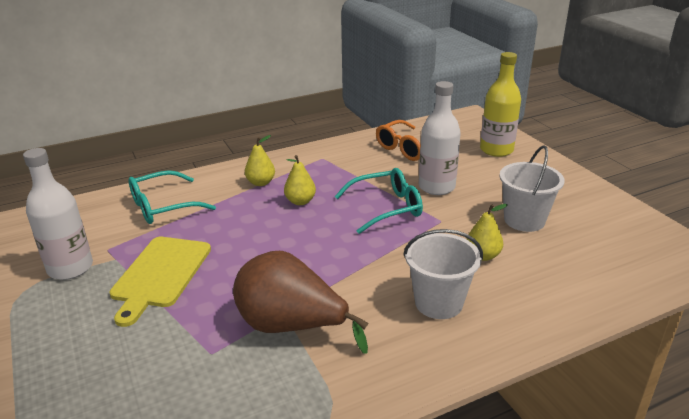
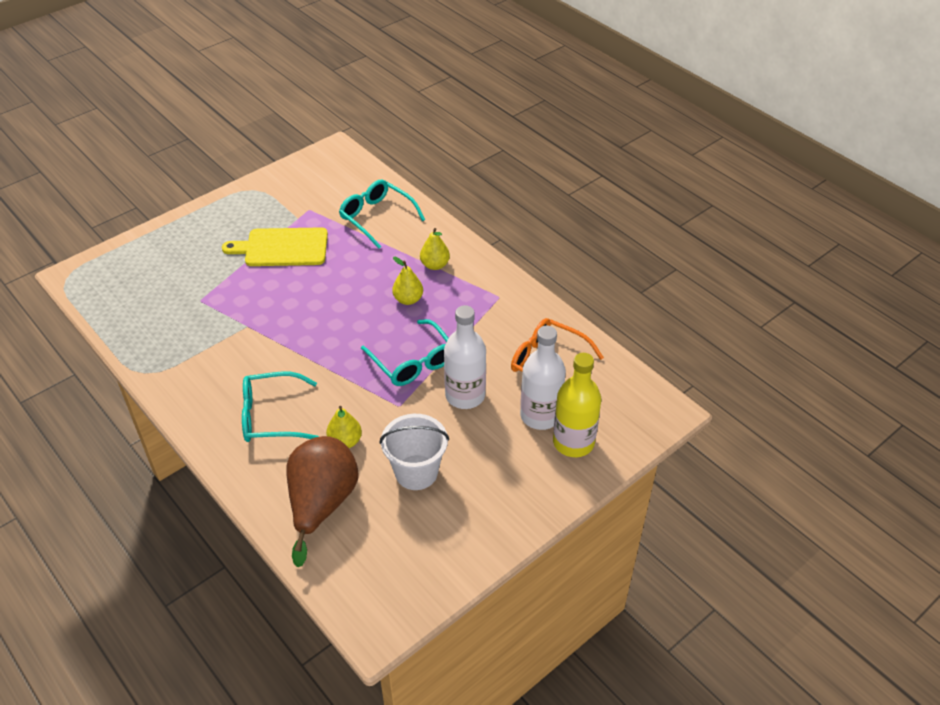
camera: 75 degrees right, 15 degrees up
(70, 268) = (282, 200): white bottle -> white bottle (540, 415)
(291, 326) = (232, 334): brown pear -> brown pear (322, 503)
(438, 303) = (271, 416): white bucket -> turquoise glasses

